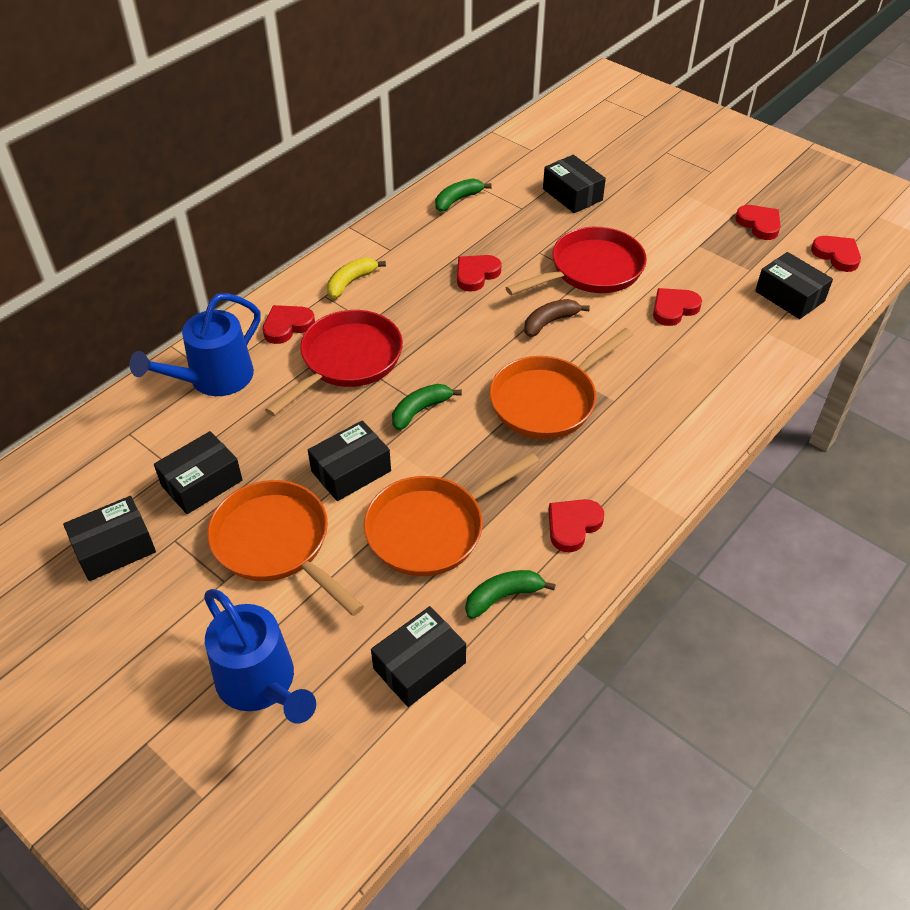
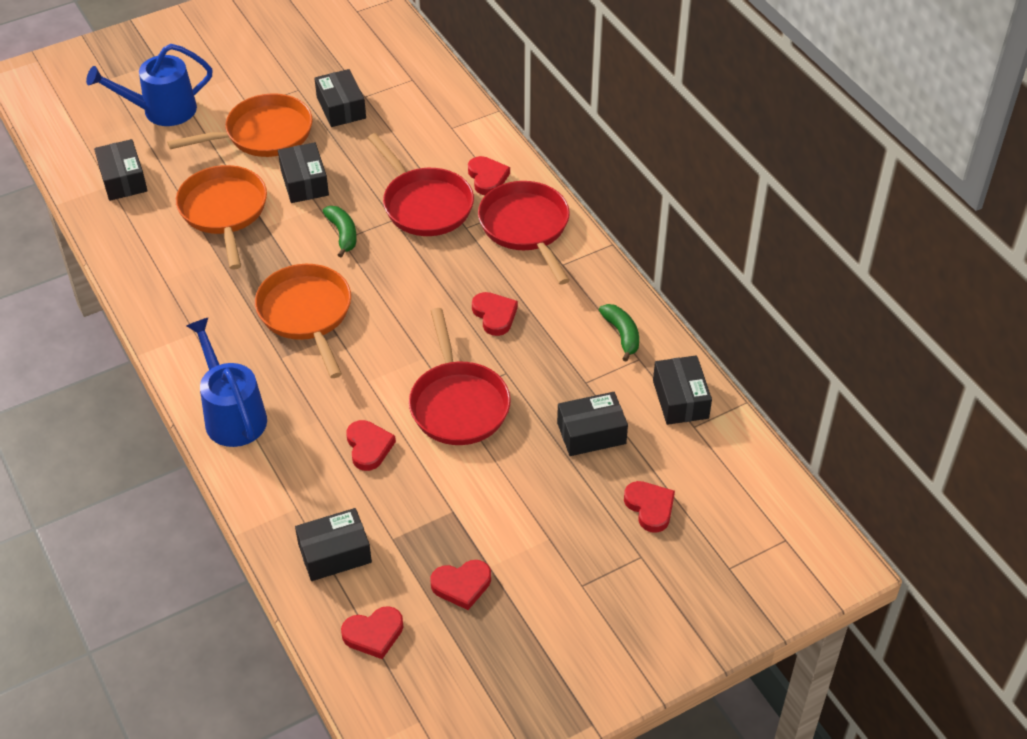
camera: 110 degrees right, 0 degrees up
(114, 548) = (309, 63): black box -> black box (680, 399)
(213, 379) = (445, 127): blue watering can -> blue watering can (232, 414)
(350, 282) = (526, 227): yellow banana -> red pan
(503, 597) = (143, 232): green banana -> none
(550, 322) = (400, 347): brown banana -> none
(573, 526) = (175, 287): red heart -> red heart (650, 507)

